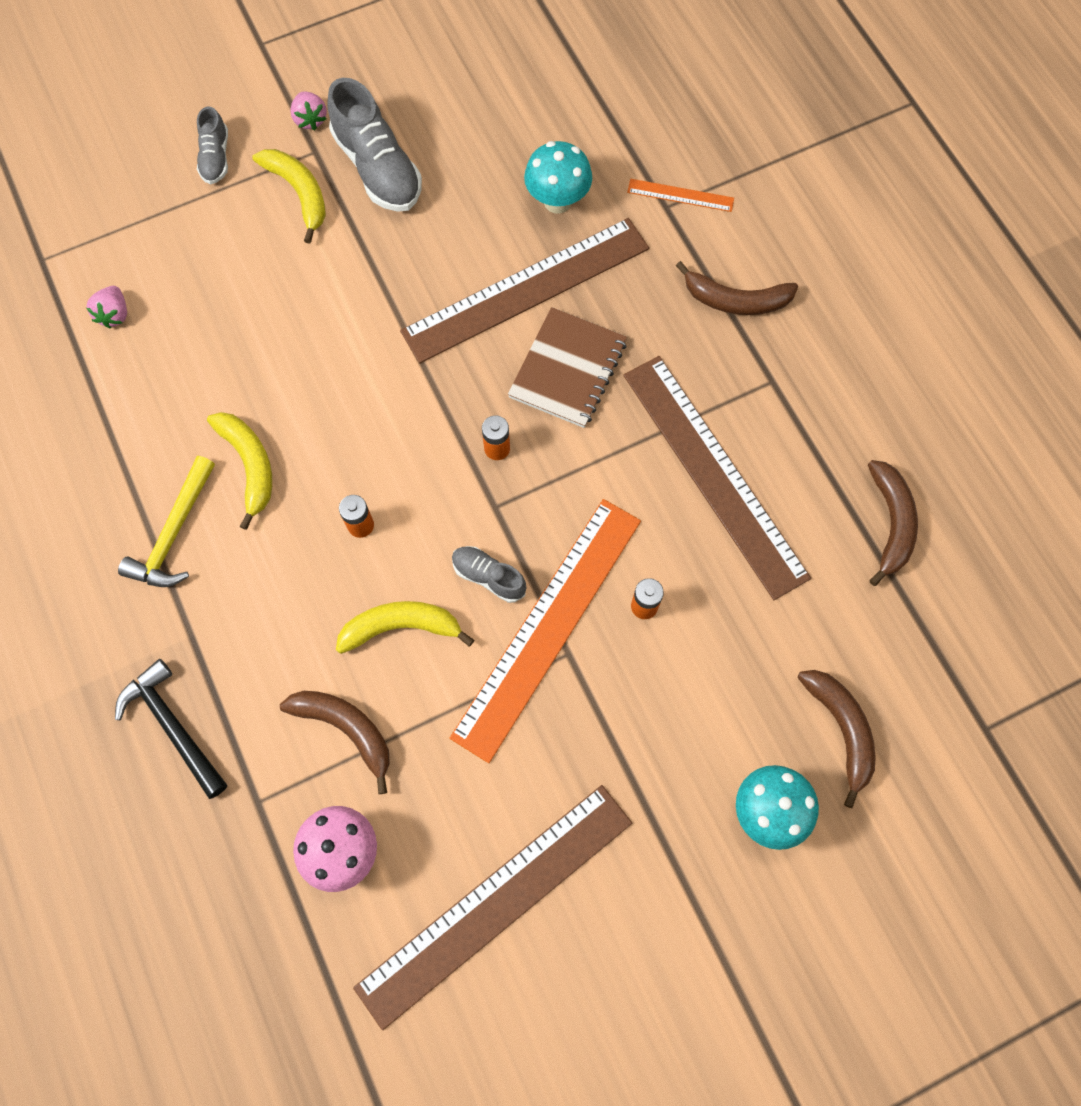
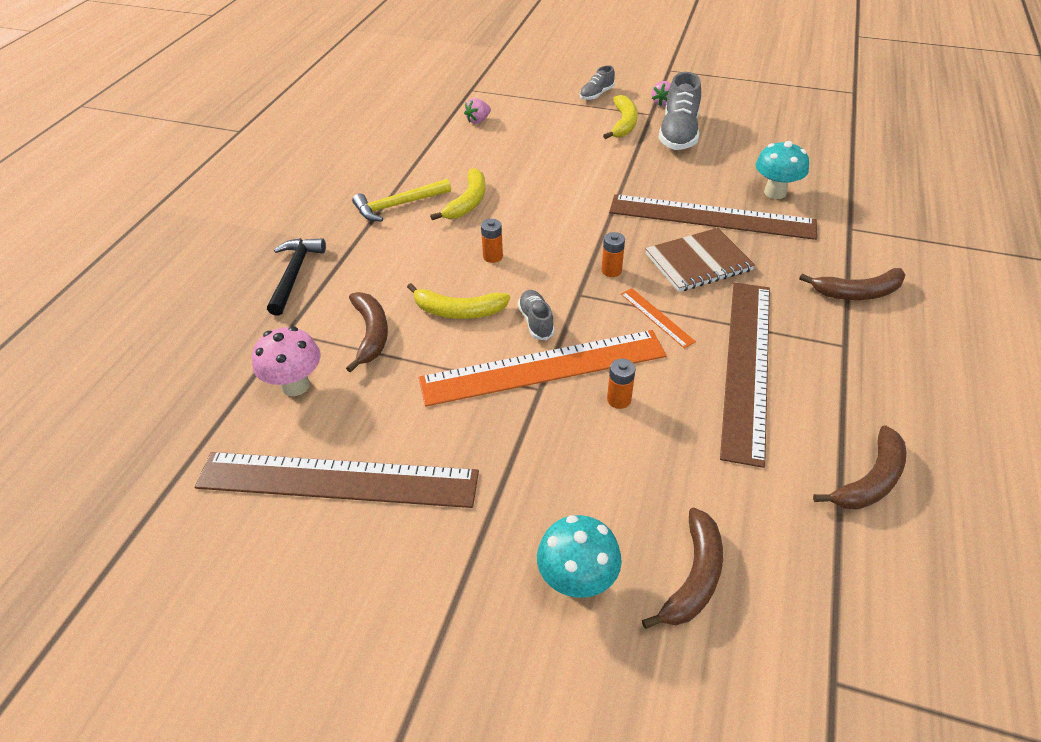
camera: 45 degrees right, 25 degrees down
(401, 627) = (458, 311): yellow banana -> yellow banana turned 150 degrees clockwise
(680, 195) = (866, 228): orange ruler -> orange ruler (657, 317)
(735, 300) = (857, 293): brown banana -> brown banana turned 60 degrees counterclockwise

